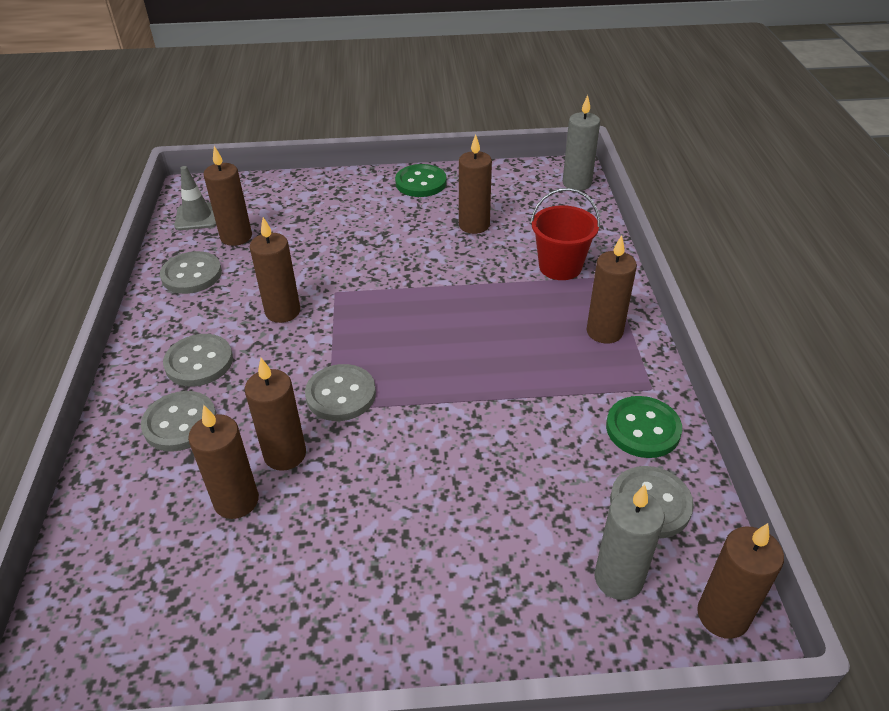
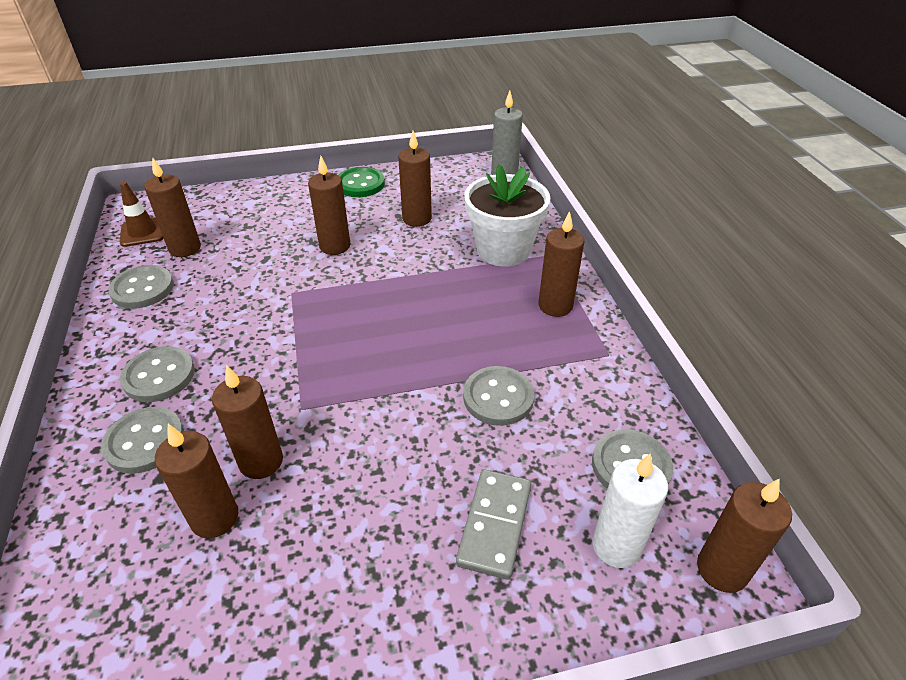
camera: 10 degrees left, 0 degrees up
(197, 217) = (143, 232): grey traffic cone -> brown traffic cone
(283, 311) = (241, 316): brown candle -> brown candle (335, 246)
(341, 394) = (311, 393): grey button -> grey button (498, 397)
(500, 542) = (495, 525): none -> grey domino
(560, 267) = (503, 250): red bucket -> white flower pot
(618, 578) = (616, 546): grey candle -> white candle
(643, 429) = (609, 394): green button -> none

